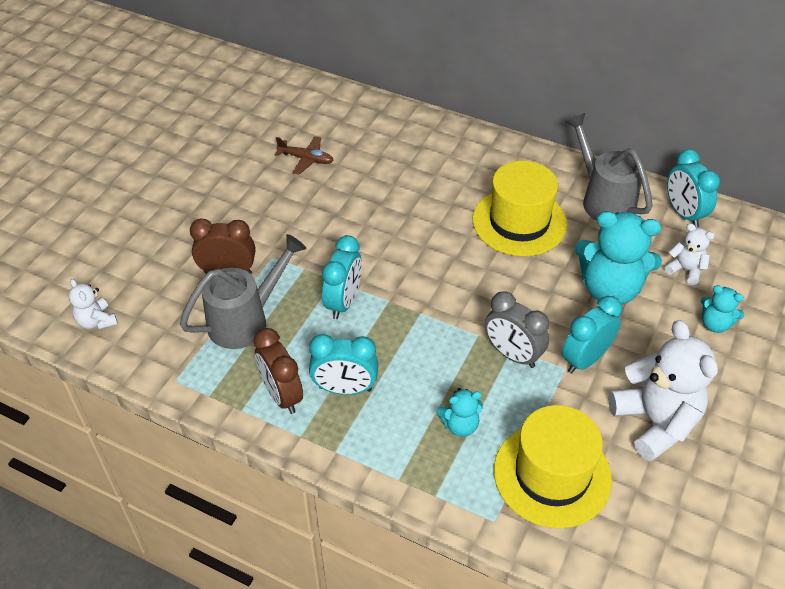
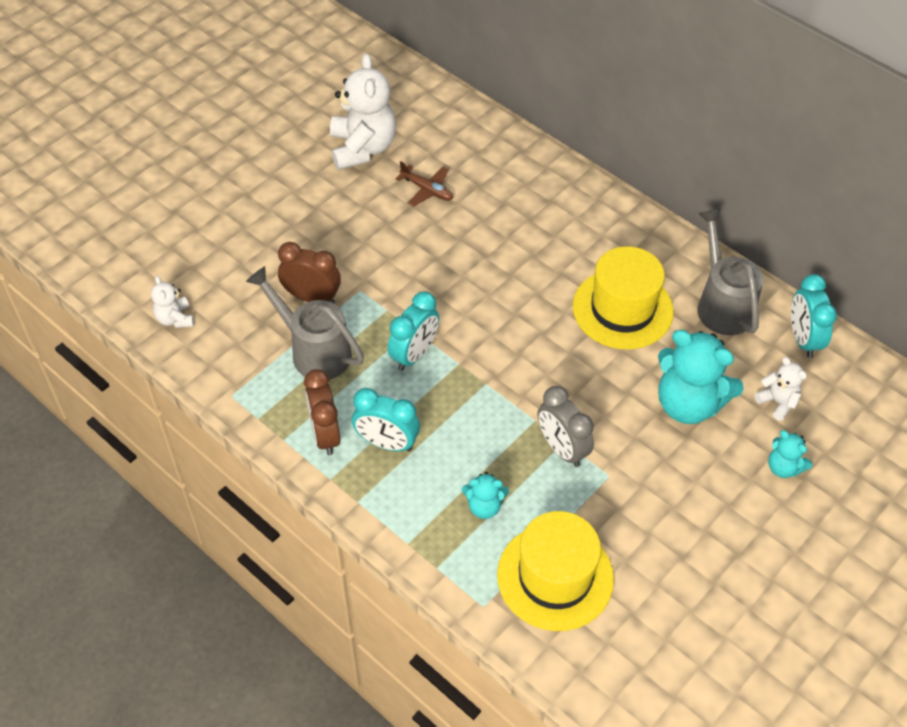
camera: 15 degrees right, 5 degrees up
(245, 320) = (314, 350): grey watering can -> grey watering can turned 120 degrees counterclockwise
(585, 359) = (633, 471): turquoise clock -> none
(655, 422) = (678, 552): white teddy bear -> white teddy bear (362, 148)

